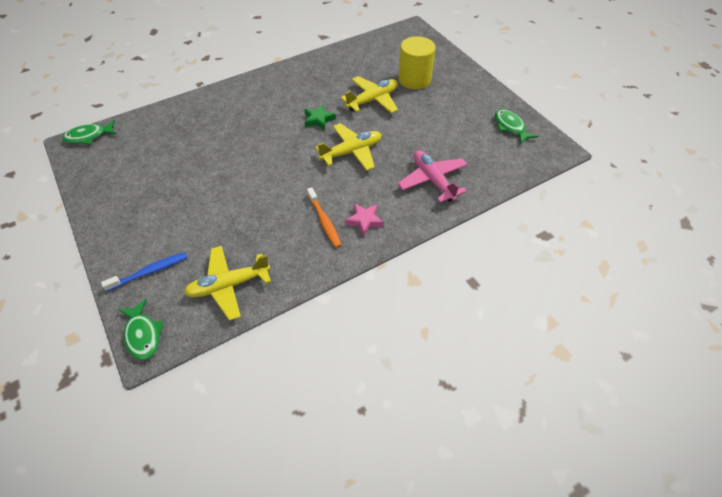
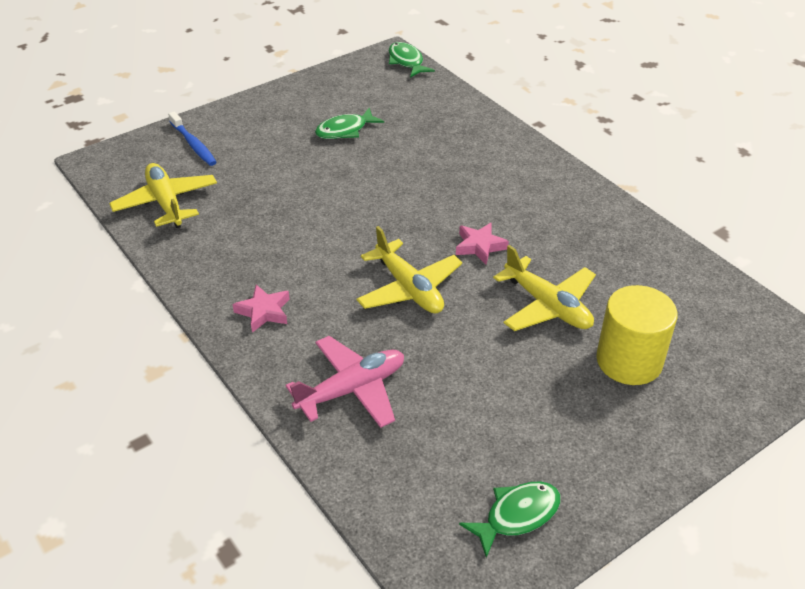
camera: 85 degrees right, 10 degrees down
(143, 335) = (112, 156): green fish -> green fish (345, 130)
(318, 120) = (479, 246): green star -> pink star
(324, 221) = (264, 271): orange toothbrush -> none

